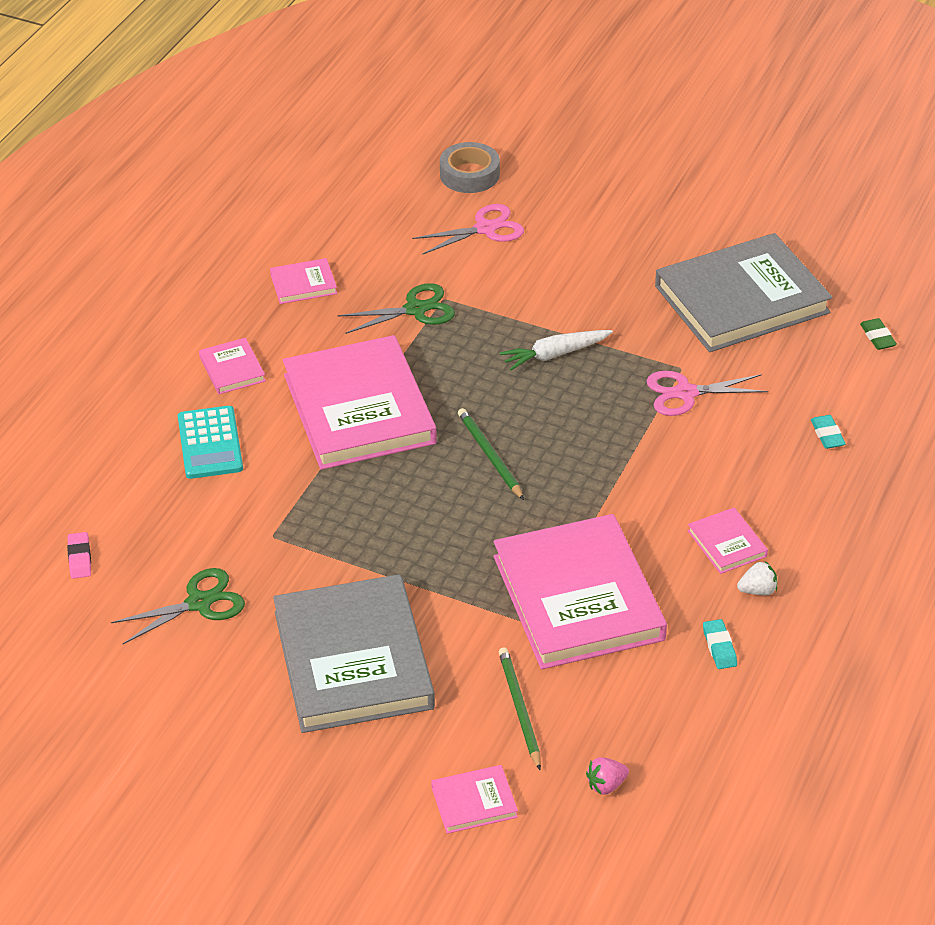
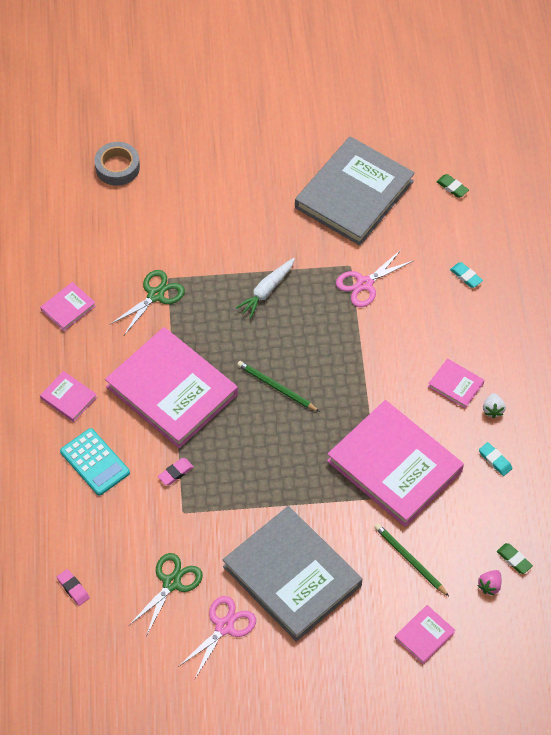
camera: 30 degrees left, 15 degrees up
(296, 492) = (175, 473): none -> pink eraser
(485, 229) = (157, 209): pink scissors -> pink scissors (224, 627)
(662, 770) = (514, 560): none -> green eraser
(757, 590) = (493, 410): white strawberry -> white strawberry turned 135 degrees clockwise

